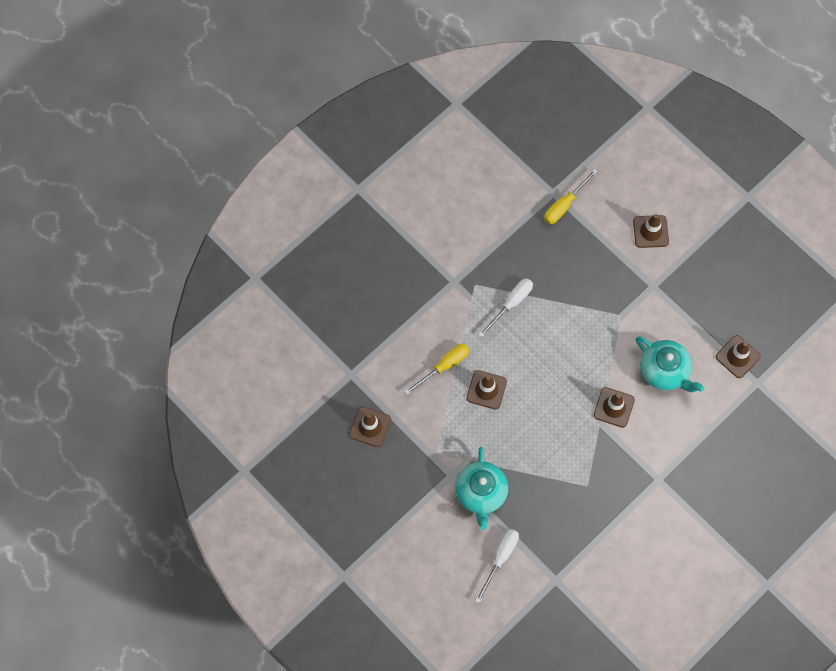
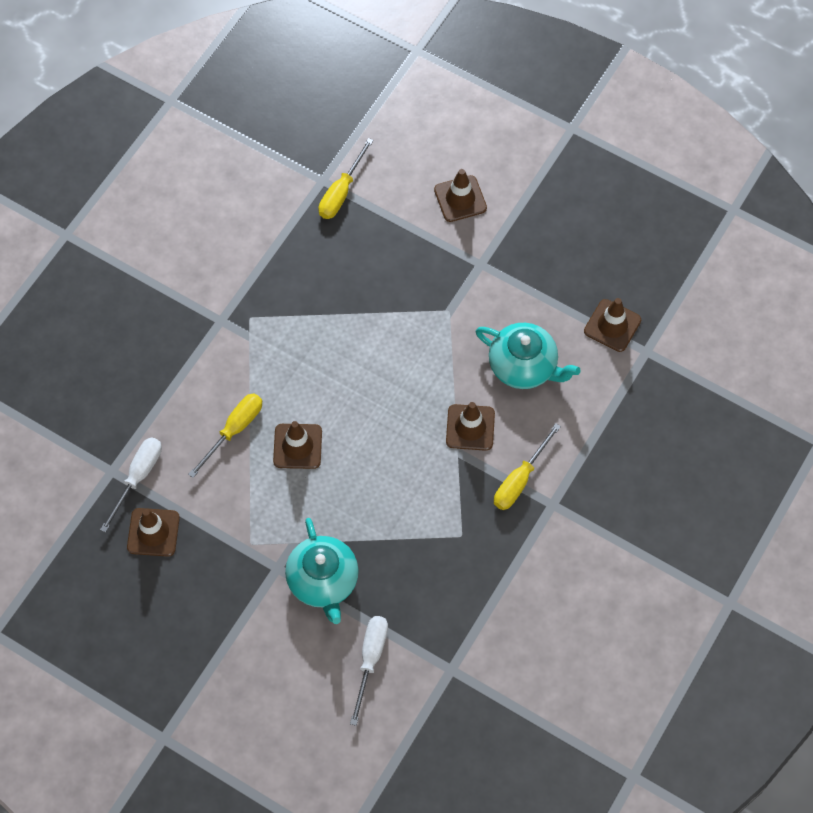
camera: 15 degrees left, 5 degrees down
(511, 304) = (303, 330): white screwdriver -> white screwdriver (138, 477)
(640, 455) = (520, 479): none -> yellow screwdriver

